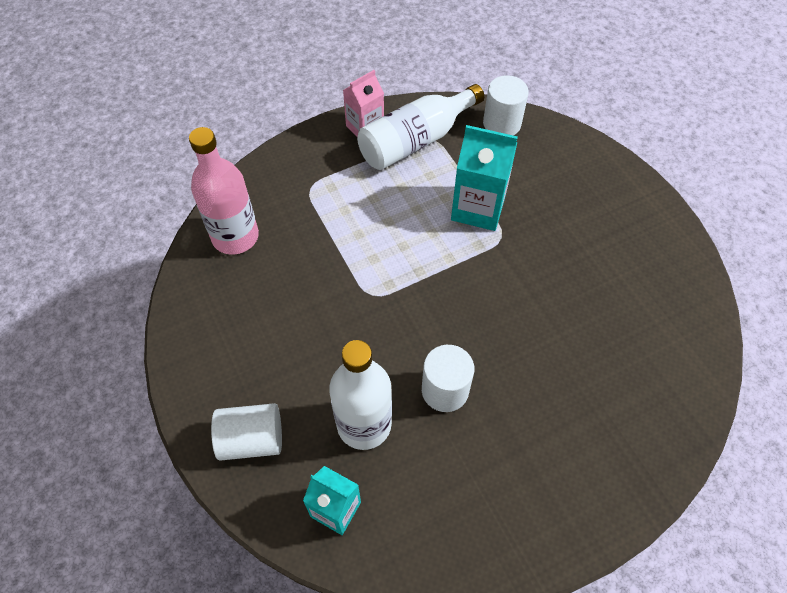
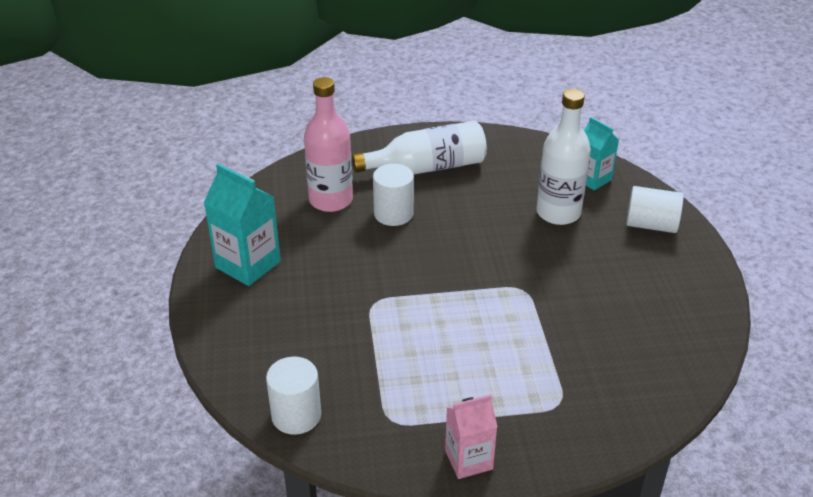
camera: 160 degrees left, 20 degrees down
(235, 236) = (654, 374): pink bottle -> pink bottle (331, 200)
(415, 140) = (412, 424): white bottle -> white bottle (427, 167)
(445, 390) = (485, 216): white cylinder -> white cylinder (393, 214)
(478, 208) = (381, 333): turquoise carton -> turquoise carton (248, 264)

